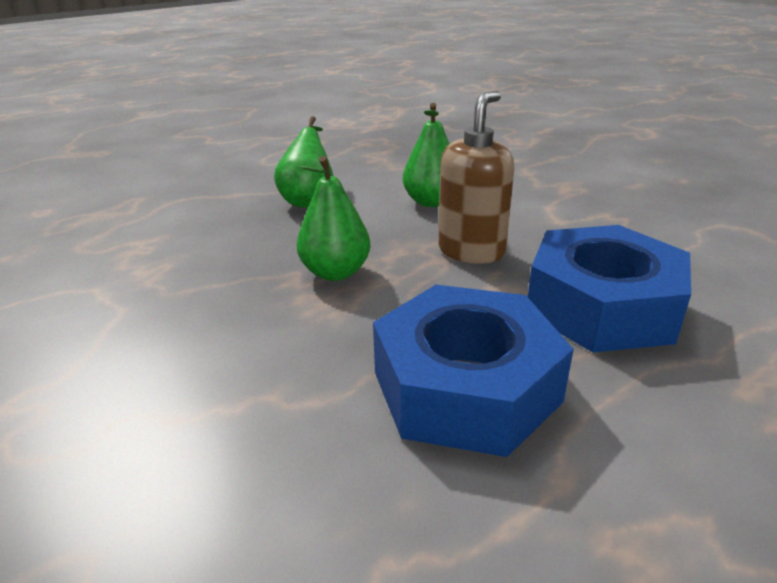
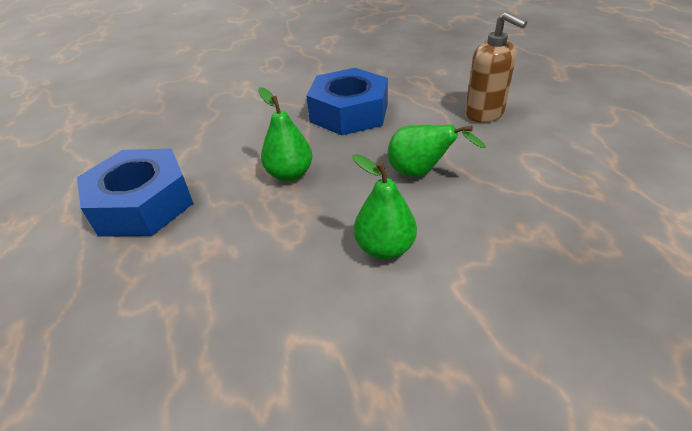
camera: 110 degrees right, 10 degrees up
(471, 251) = (274, 248): brown soap dispenser -> brown soap dispenser (484, 113)
(601, 306) = (146, 297): blue nut -> blue nut (349, 112)

